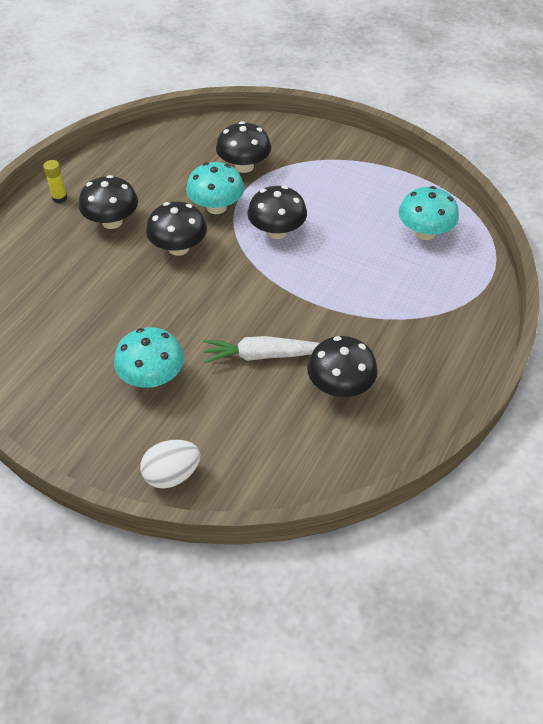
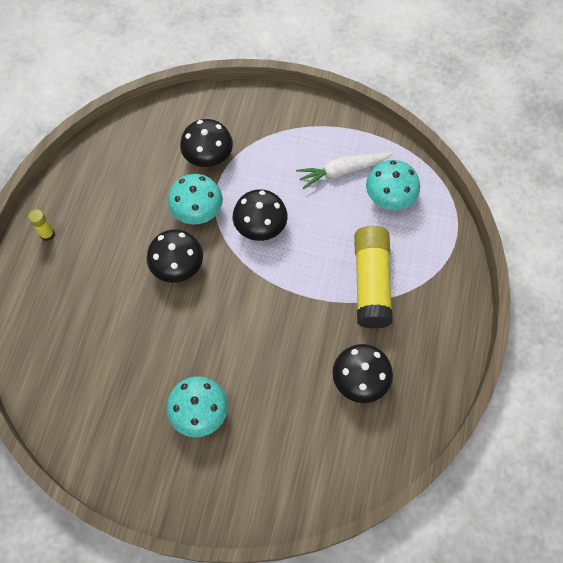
camera: 15 degrees left, 15 degrees up
(112, 221) = (107, 251): black mushroom -> none
(172, 475) = (247, 504): white egg -> none
(263, 355) = (287, 365): white carrot -> white carrot (342, 171)
(381, 301) = (371, 283): none -> yellow glue stick

